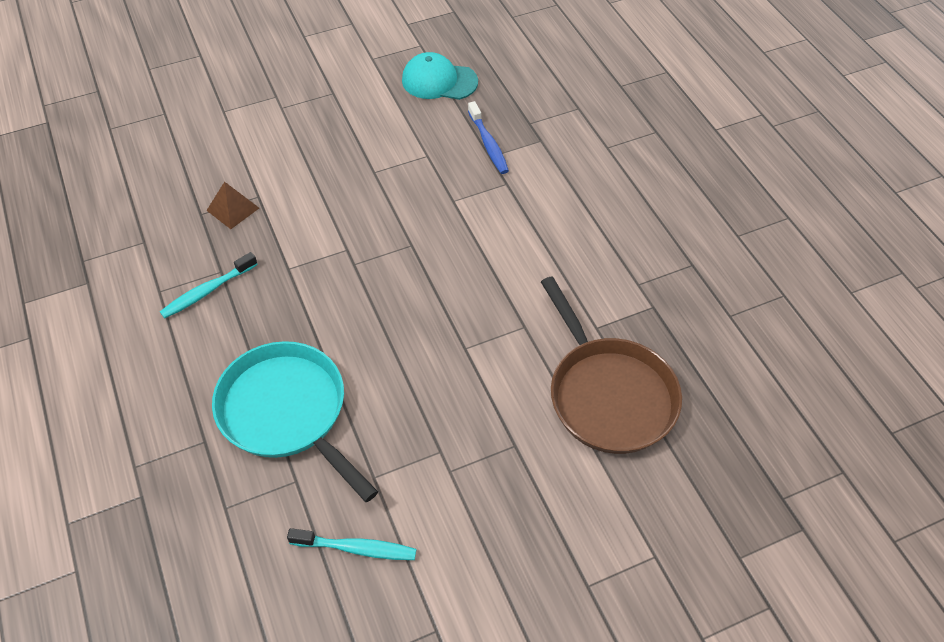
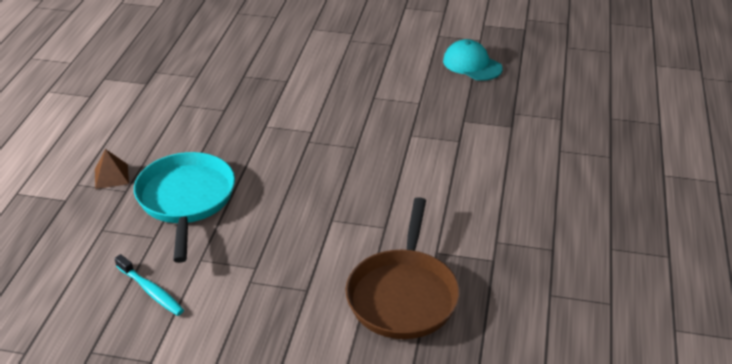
camera: 35 degrees right, 15 degrees down
(207, 291) = (206, 116): turquoise toothbrush -> none
(232, 209) = (264, 81): brown pyramid -> brown pyramid (111, 176)
(488, 144) = (470, 113): blue toothbrush -> none

